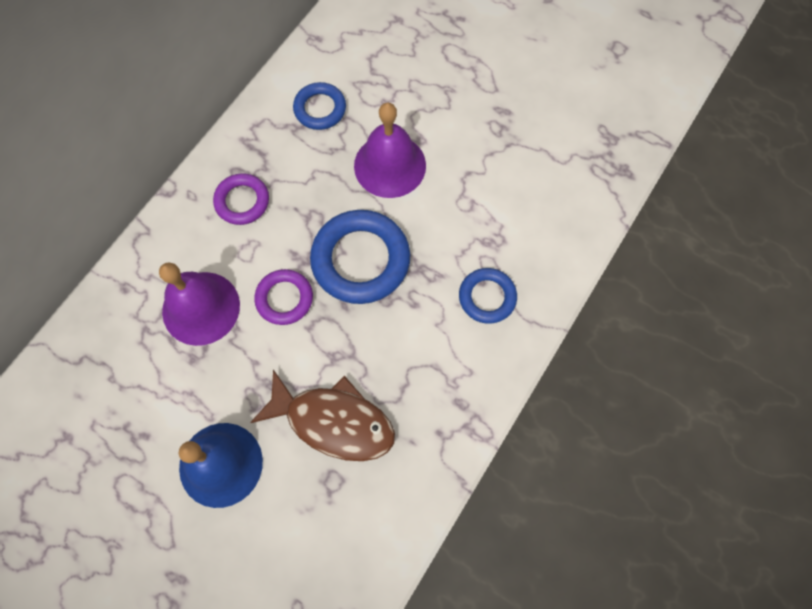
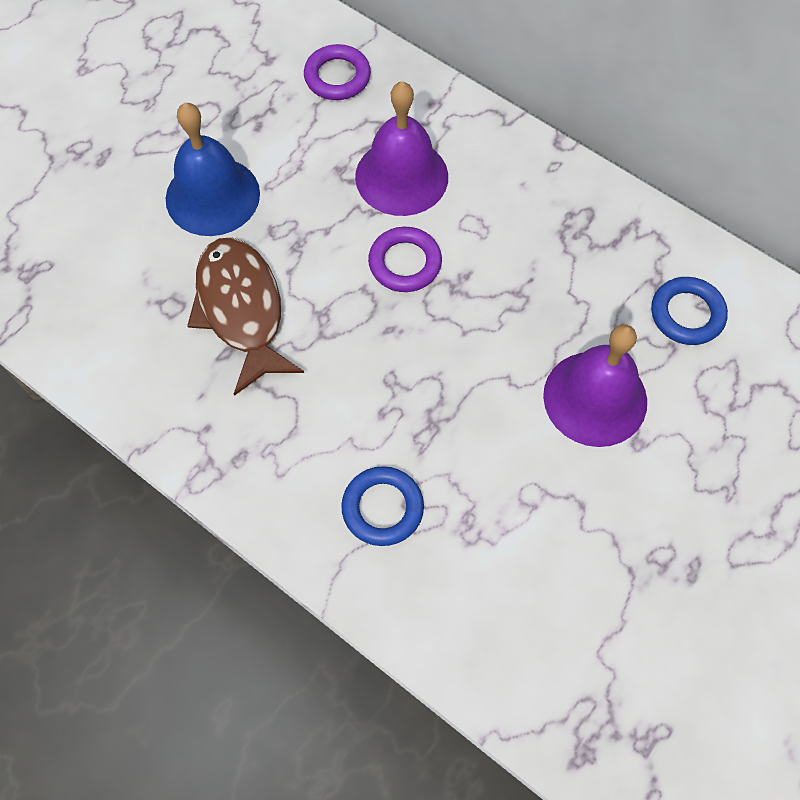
camera: 95 degrees right, 5 degrees down
(242, 201) = (543, 220): purple ring -> purple ring (337, 77)
(333, 421) = (241, 310): brown fish -> brown fish turned 135 degrees clockwise
(360, 260) = (451, 352): blue ring -> none

